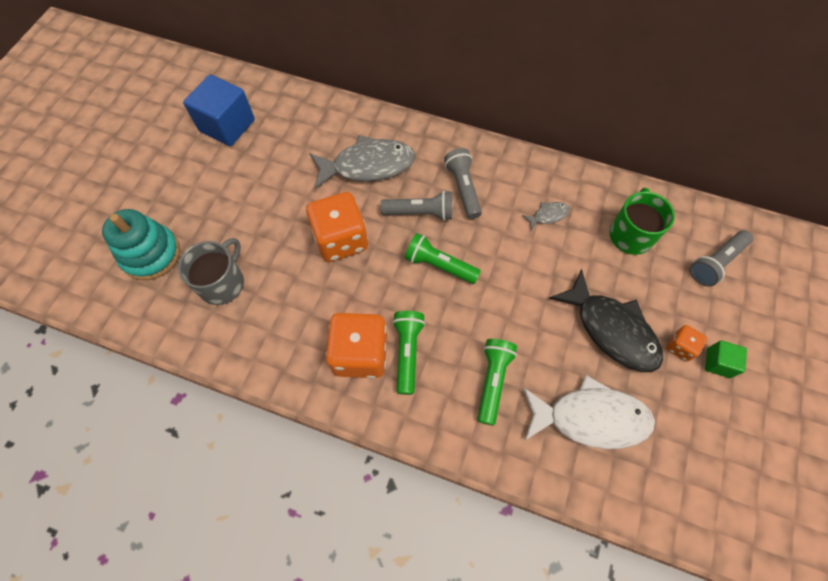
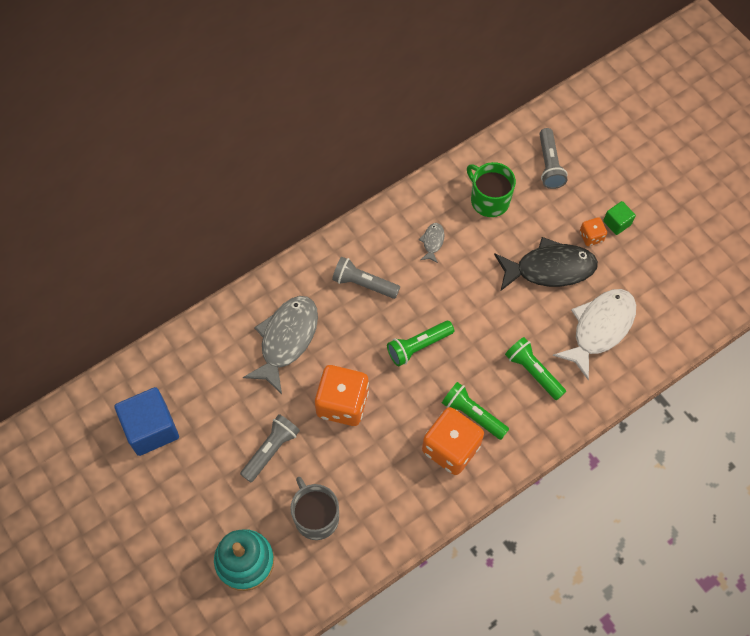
camera: 55 degrees left, 0 degrees up
(420, 213) = (362, 329): grey flashlight -> grey flashlight (271, 450)

